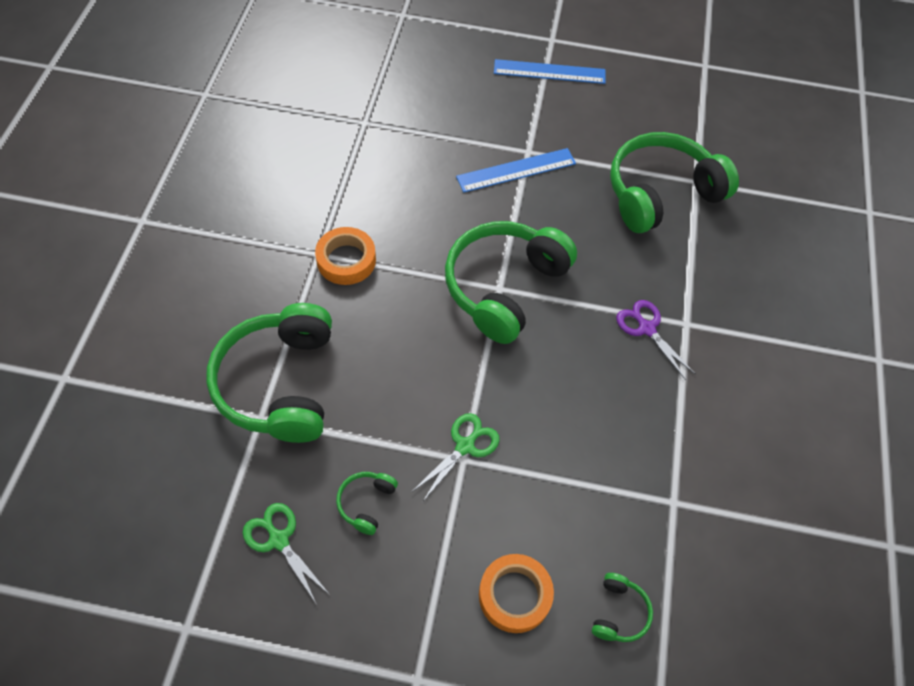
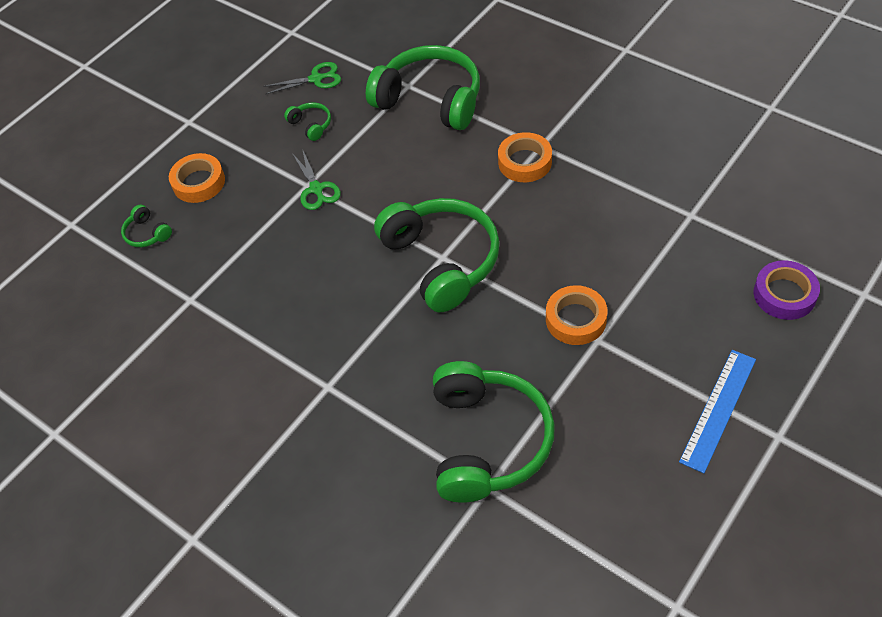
camera: 125 degrees right, 5 degrees down
(424, 54) = (784, 294): none -> purple tape
(516, 170) = (576, 319): blue ruler -> orange tape
(646, 329) = (341, 351): purple scissors -> none

